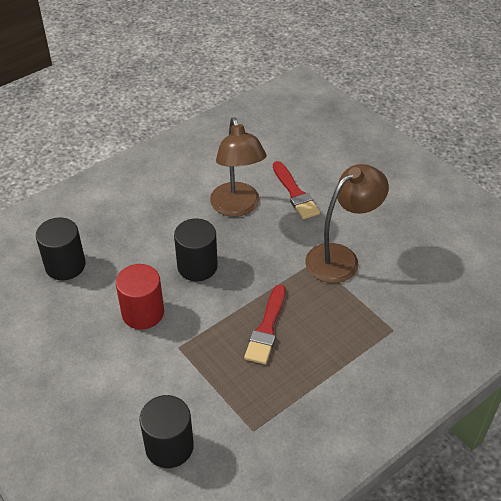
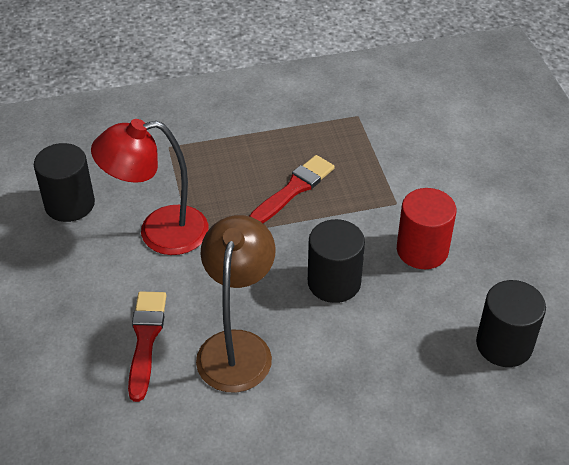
camera: 155 degrees left, 0 degrees up
(169, 446) = (439, 127): black cylinder -> black cylinder (70, 204)
(341, 258) = (159, 232): brown lamp -> red lamp

